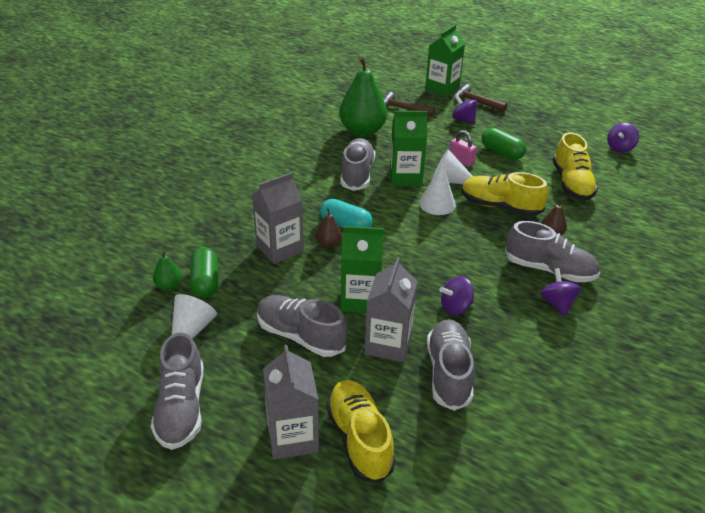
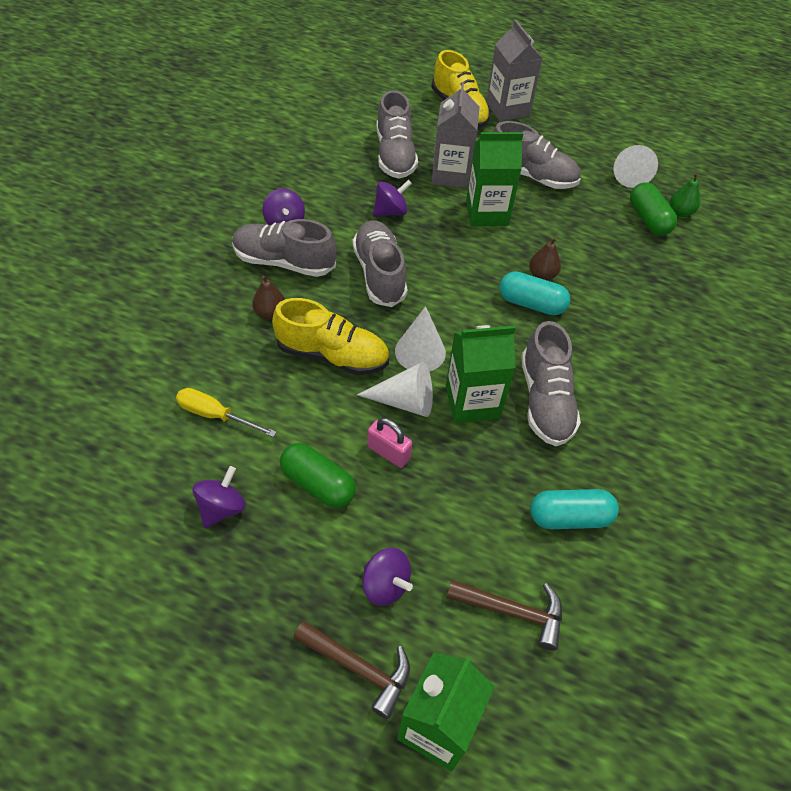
camera: 170 degrees right, 15 degrees up
(181, 408) = (598, 121): grey shoe -> grey shoe (379, 274)
(279, 248) = (594, 264): grey carton -> none
(362, 131) = (569, 517): green pear -> turquoise capsule
(571, 183) = (215, 415): yellow shoe -> yellow screwdriver
(620, 148) = (95, 525): purple spinning top -> purple spinning top (222, 508)

